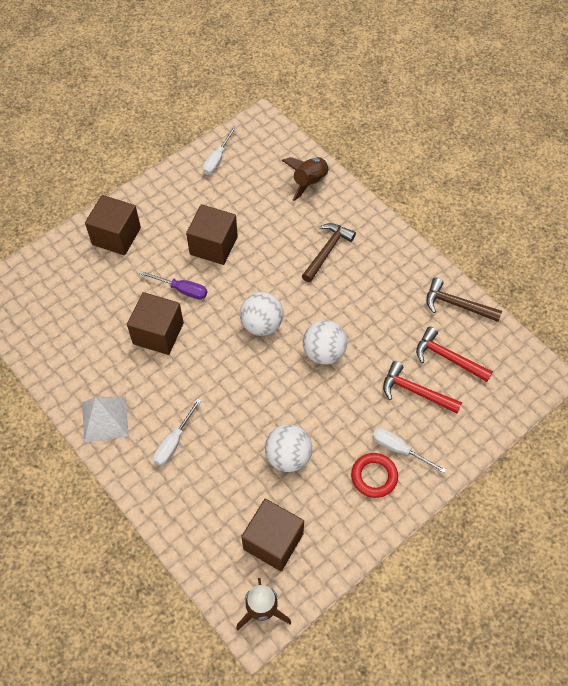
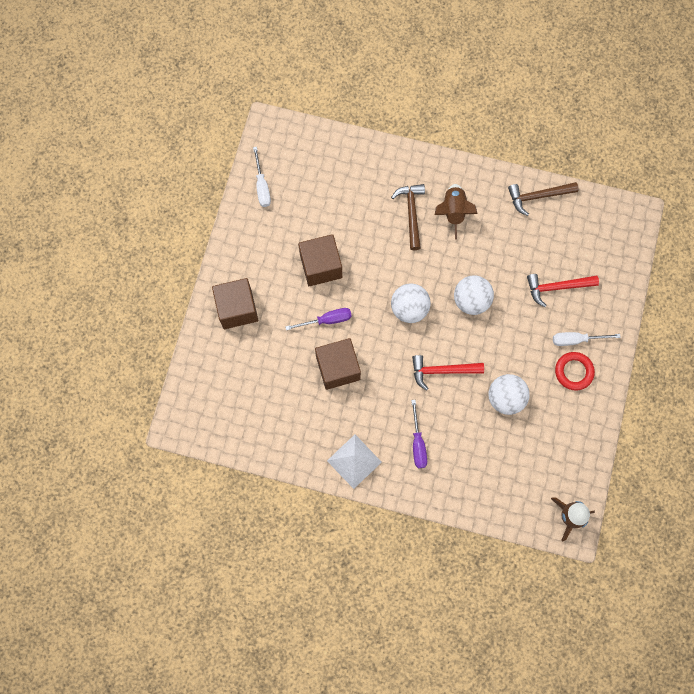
camera: 35 degrees left, 15 degrees up
(174, 442) = (418, 443): white screwdriver -> purple screwdriver
(273, 541) = (541, 465): brown cube -> none
(309, 182) = (352, 160): brown rocket -> brown rocket (453, 212)
(447, 357) = (560, 245): red hammer -> red hammer (442, 371)

